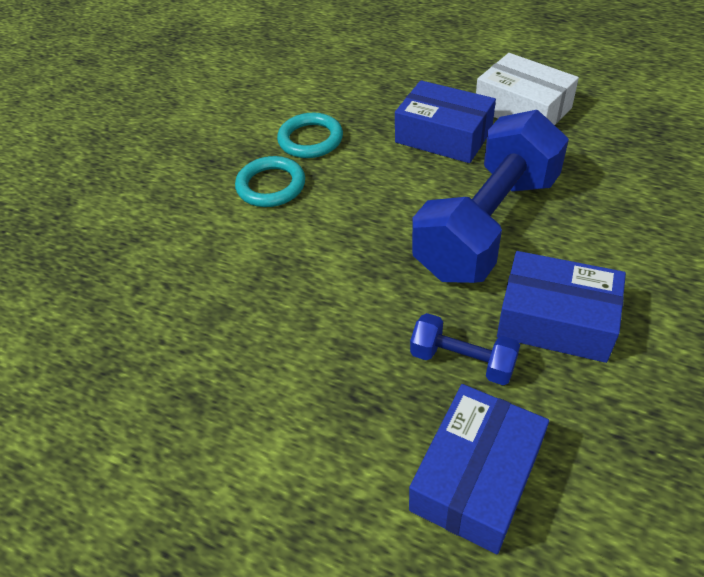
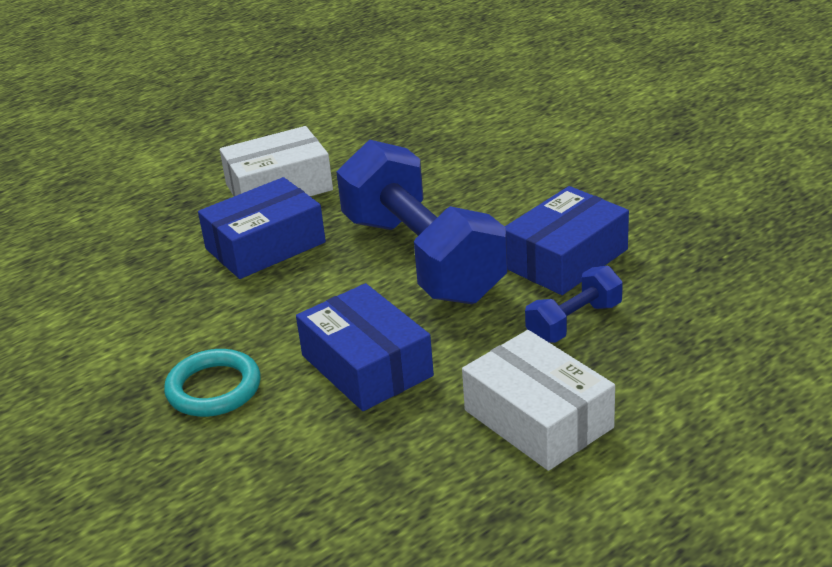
camera: 65 degrees left, 15 degrees down
(310, 139) = (163, 338): turquoise ring -> none
(317, 382) = (538, 419): none -> white box
(476, 477) = (698, 350): blue box -> blue box (367, 365)

